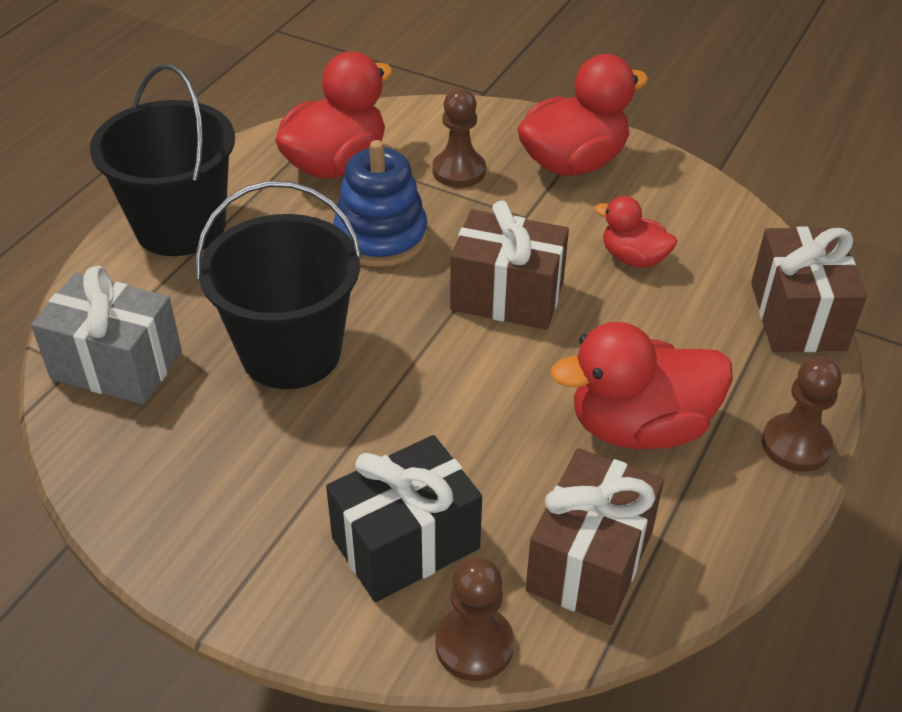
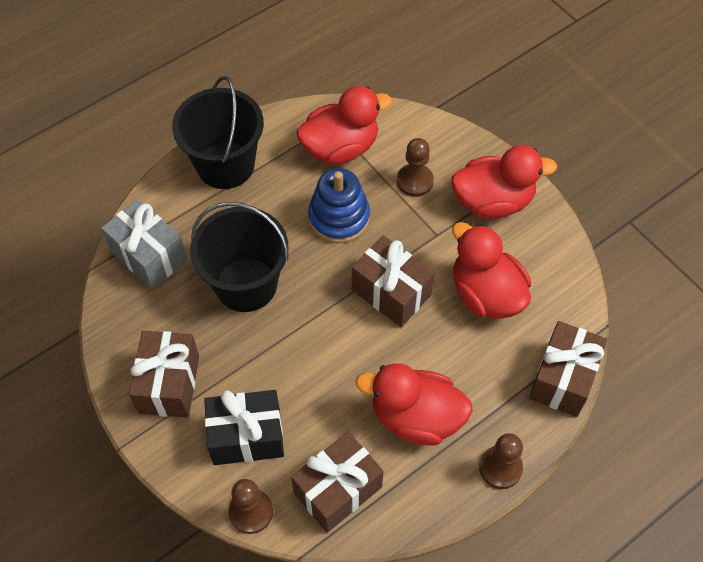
camera: 25 degrees right, 15 degrees up
(238, 518) = (169, 384): none -> brown gift
(633, 258) = (486, 294): red duck -> red duck, size x1.80

